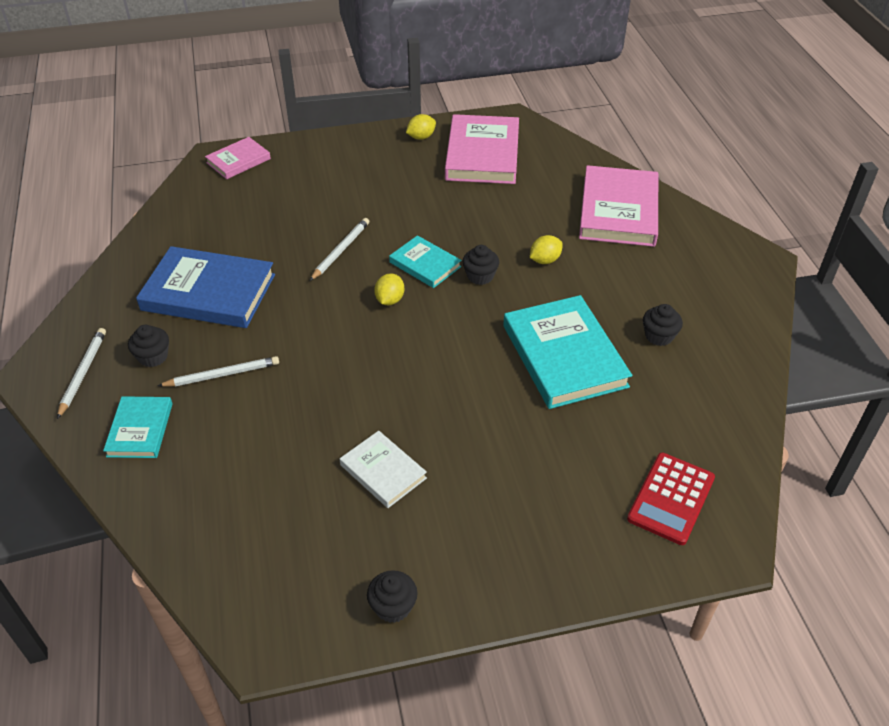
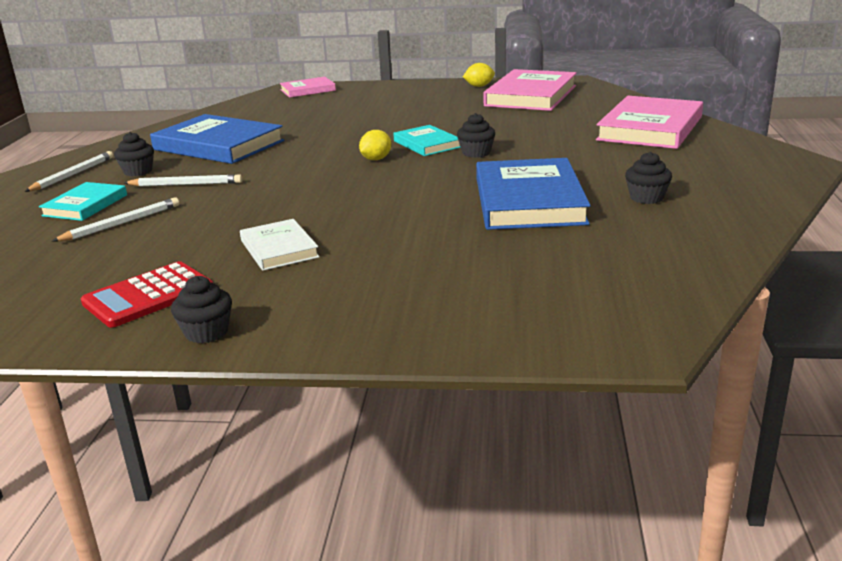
camera: 20 degrees right, 20 degrees down
(340, 251) = (354, 133): white pencil -> white pencil (121, 223)
(545, 260) = (550, 149): yellow lemon -> none
(564, 356) = (529, 201): turquoise book -> blue book
(671, 498) = (588, 300): red calculator -> red calculator (148, 295)

